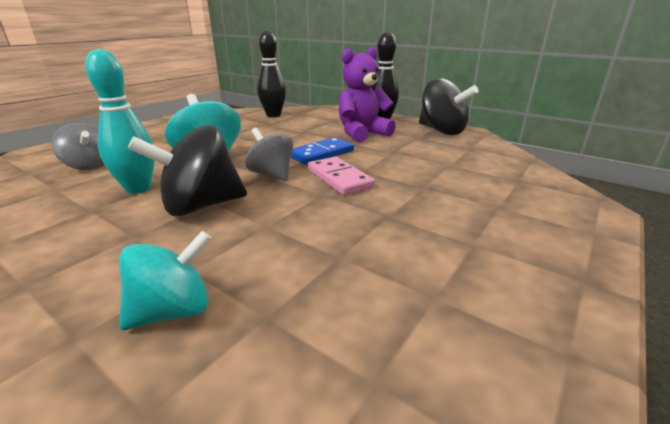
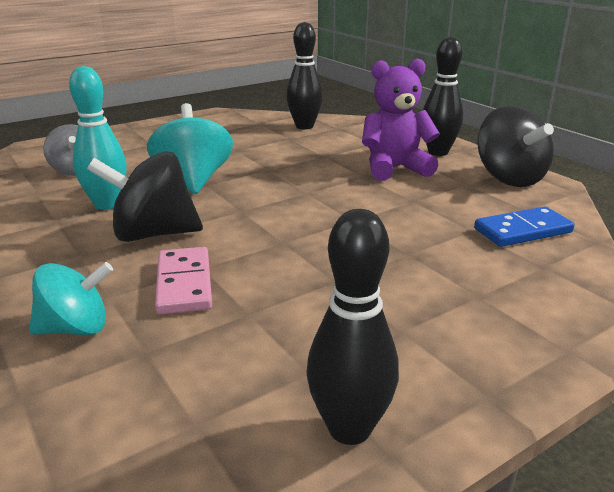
camera: 20 degrees right, 0 degrees up
(271, 174) = (246, 209): grey spinning top -> none
(321, 154) = (321, 190): blue domino -> blue domino (522, 230)
(339, 178) = (317, 226): pink domino -> pink domino (184, 284)
(517, 341) = (349, 428): none -> black bowling pin

